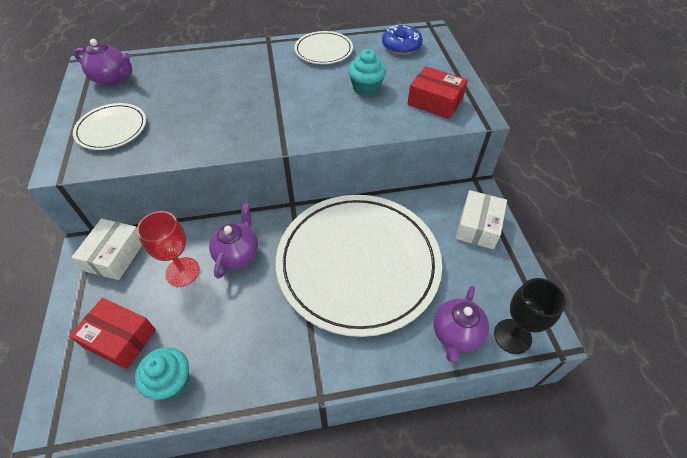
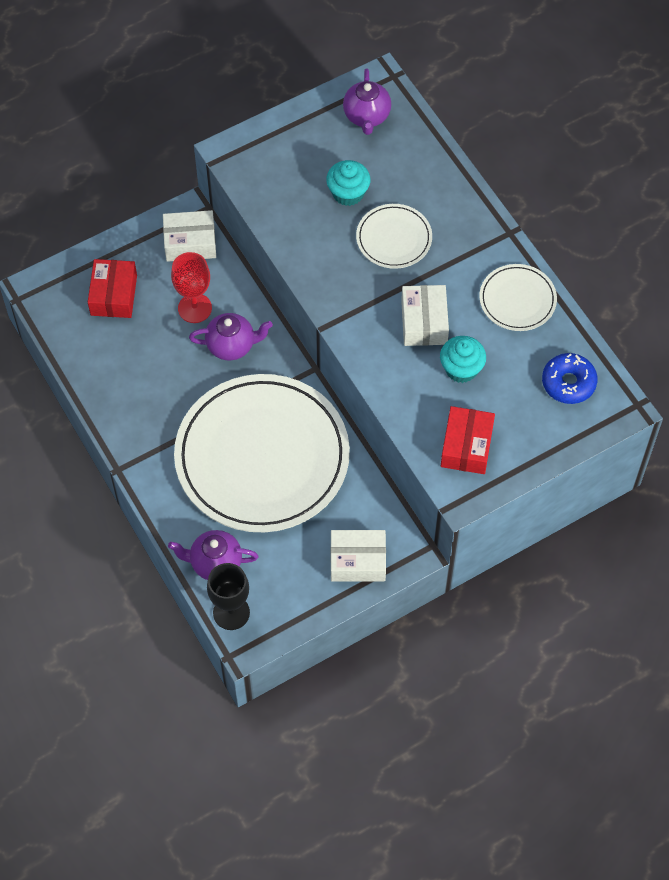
camera: 70 degrees right, 10 degrees up
(112, 129) = (292, 163): white plate -> white plate (394, 238)
(171, 382) = (92, 353): turquoise cupcake -> turquoise cupcake (348, 193)
(315, 96) = (424, 322): none -> white box

